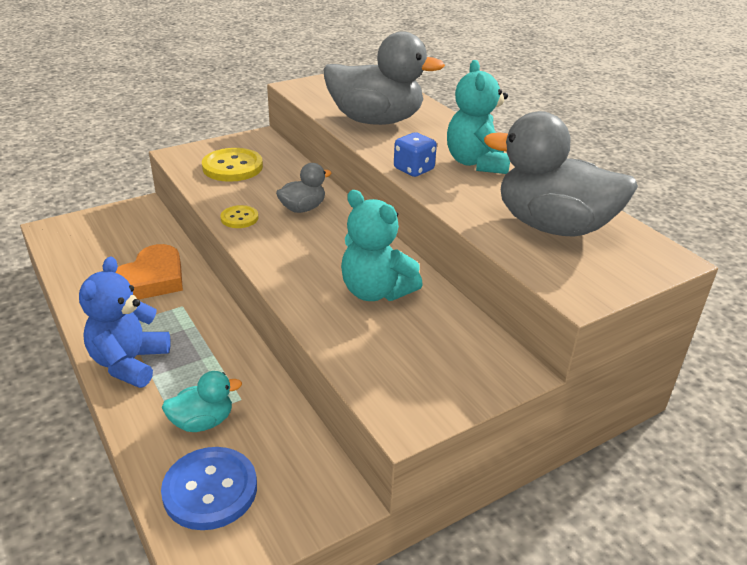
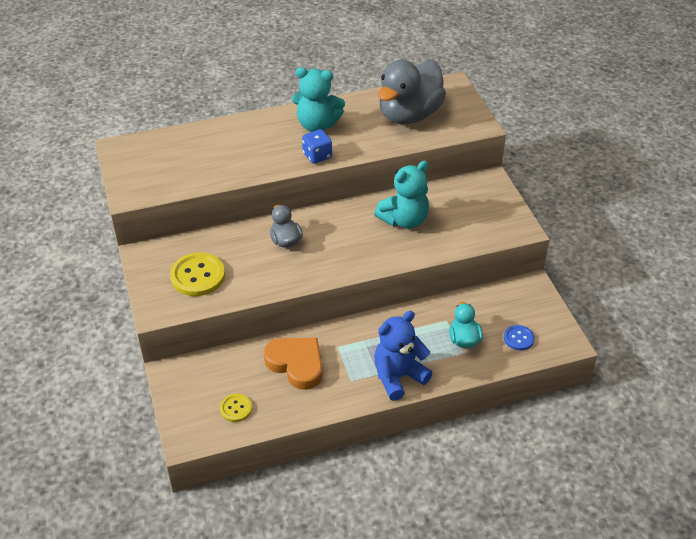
camera: 75 degrees left, 10 degrees up
(129, 363) = (398, 376): blue teddy bear -> blue teddy bear turned 120 degrees clockwise
(210, 490) = (518, 338): blue button -> blue button, size x0.56
(239, 218) = (288, 278): yellow button -> yellow button (236, 408)
(376, 121) = (226, 160): grey duck -> none

